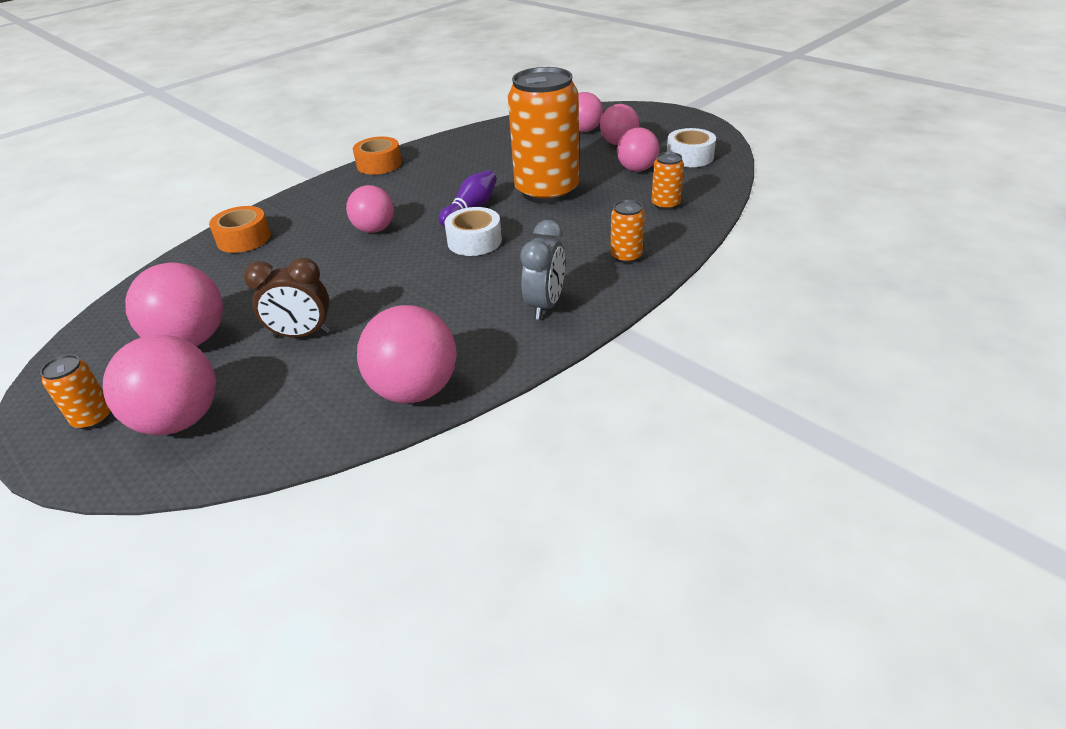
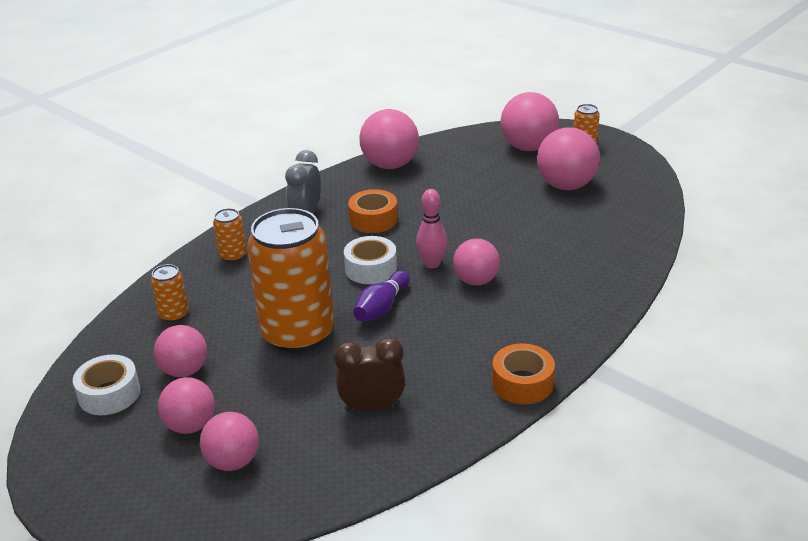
camera: 175 degrees right, 5 degrees down
(244, 239) = (606, 268): orange tape -> orange tape (373, 219)
(302, 335) = (485, 191): brown clock -> brown clock (372, 407)
(410, 245) = (432, 264): none -> pink bowling pin

